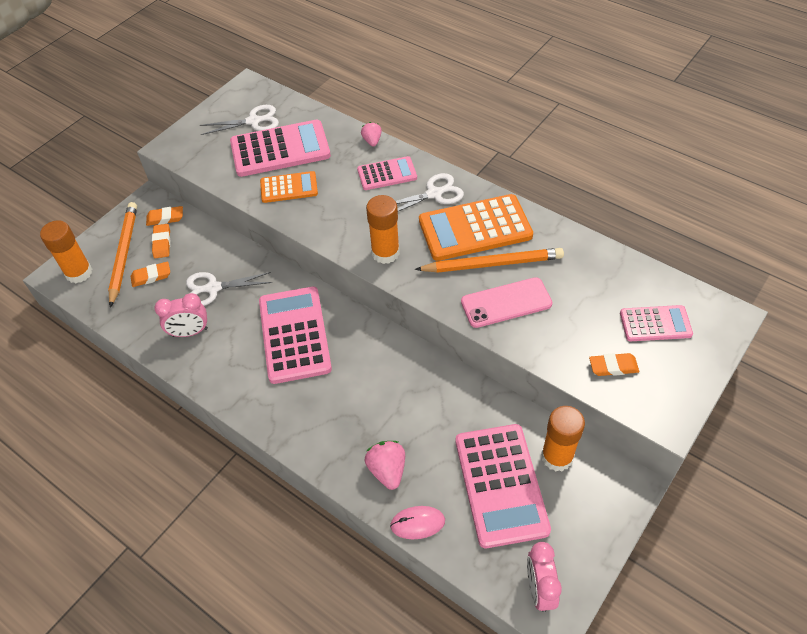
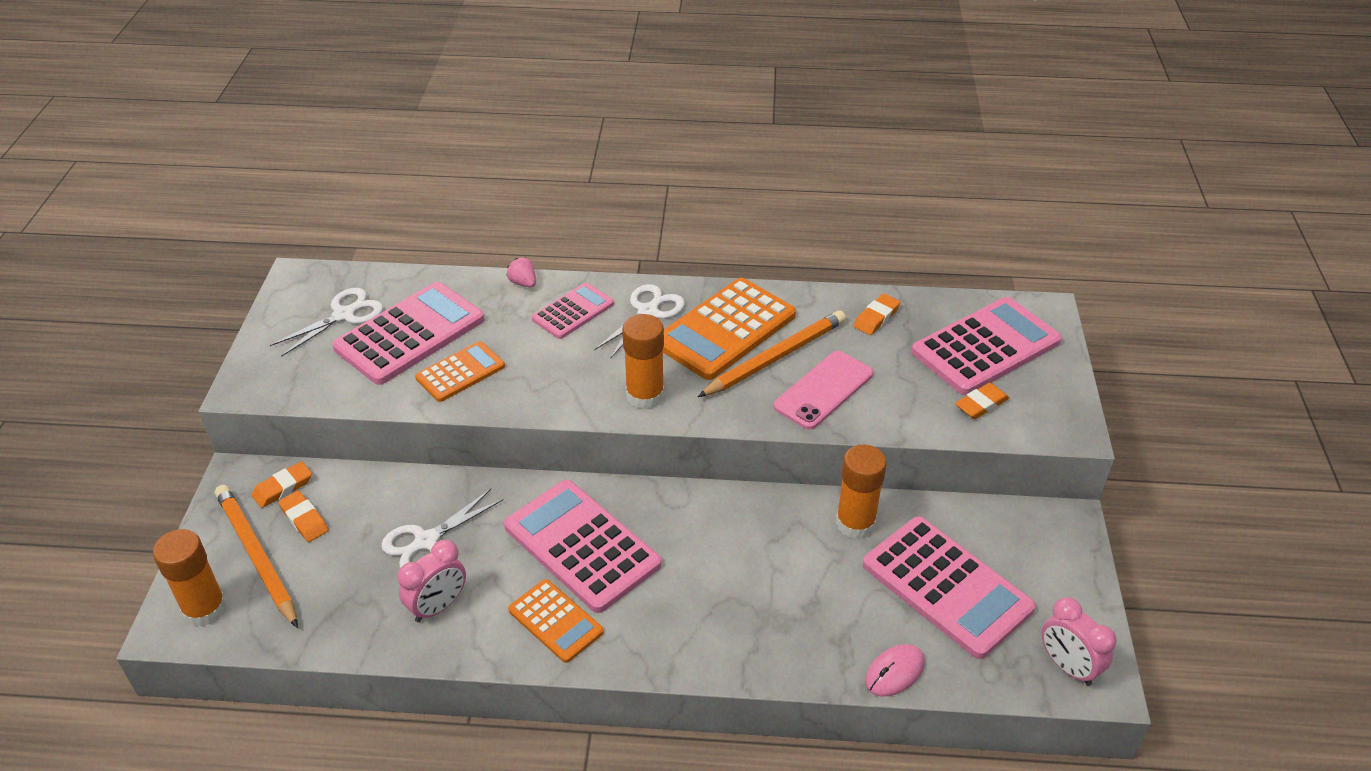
camera: 35 degrees left, 10 degrees down
(151, 276) = (323, 565): orange eraser -> orange eraser (876, 317)
(244, 375) = (555, 621): none -> orange calculator
(387, 470) = (816, 636): pink strawberry -> none
(557, 457) = (978, 530): orange glue stick -> orange glue stick (855, 523)
(655, 324) = (985, 347): pink calculator -> pink calculator, size x1.75

